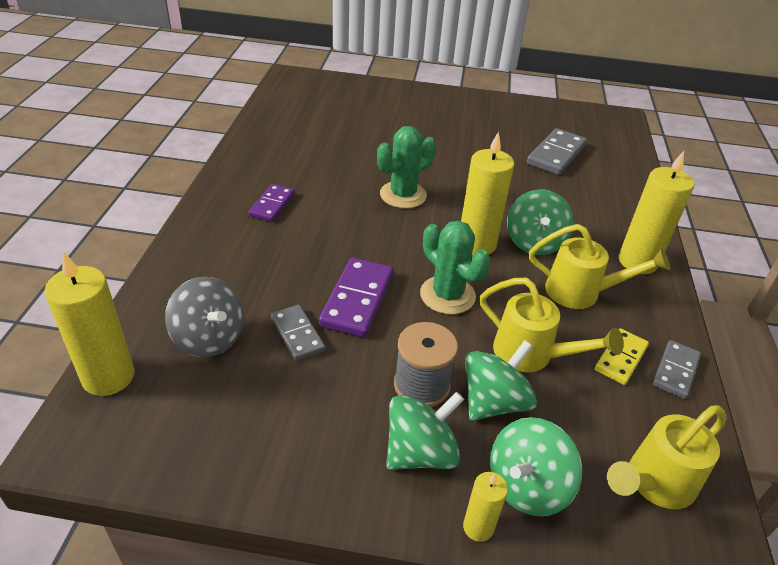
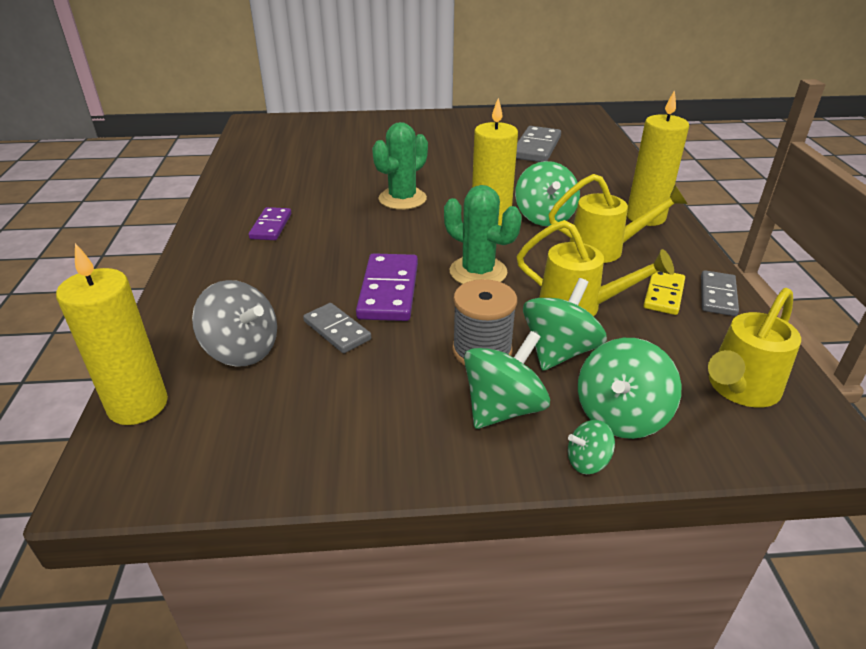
camera: 10 degrees left, 5 degrees down
(478, 527) = (587, 461): yellow candle -> green spinning top

